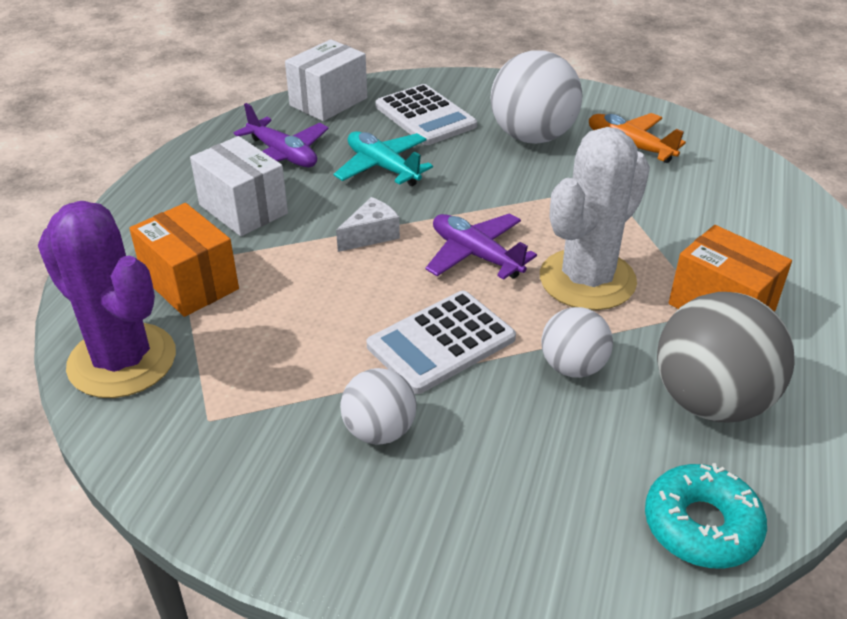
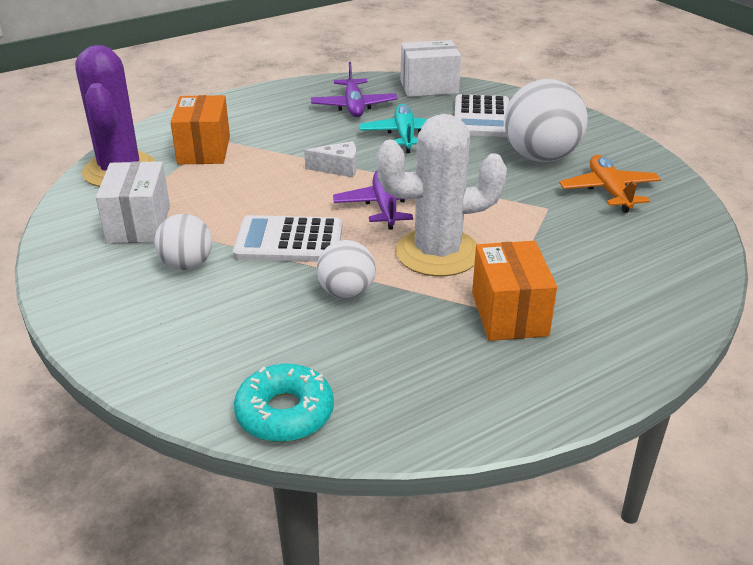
camera: 40 degrees right, 5 degrees down
(243, 209) = (287, 125): white box -> white box (139, 224)
(710, 401) = (406, 358): grey ball -> none

